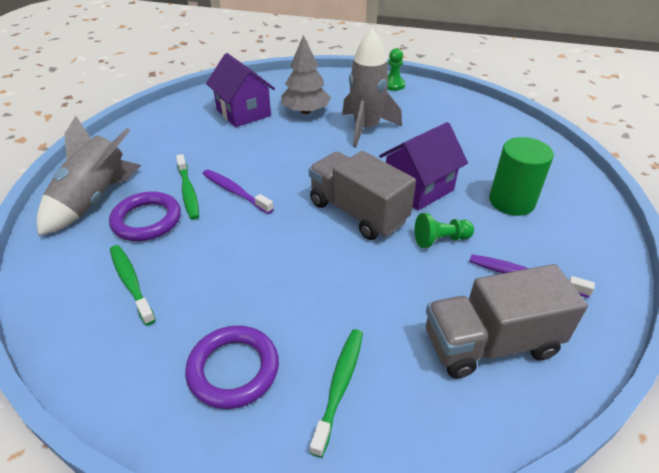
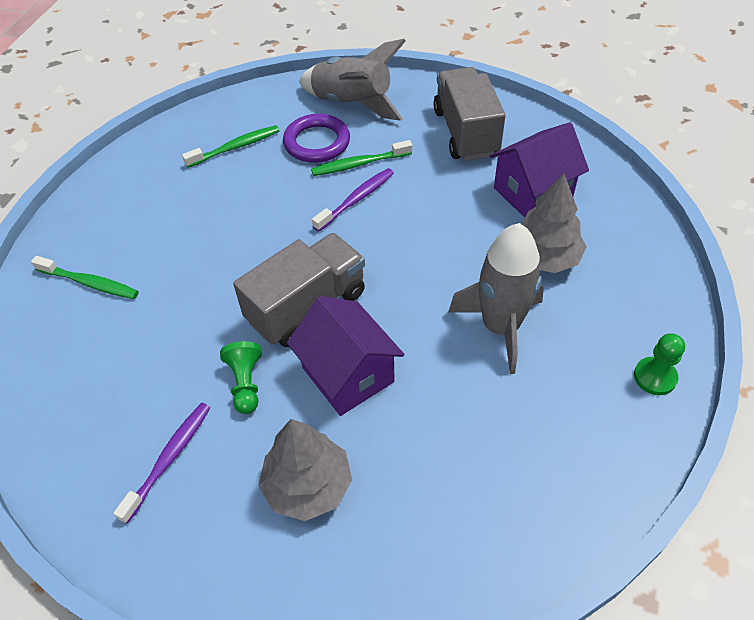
camera: 95 degrees right, 10 degrees up
(233, 369) = (127, 218): purple ring -> none
(490, 343) = (93, 402): grey truck -> grey truck (465, 132)
(511, 201) = (308, 485): green cylinder -> grey tree

